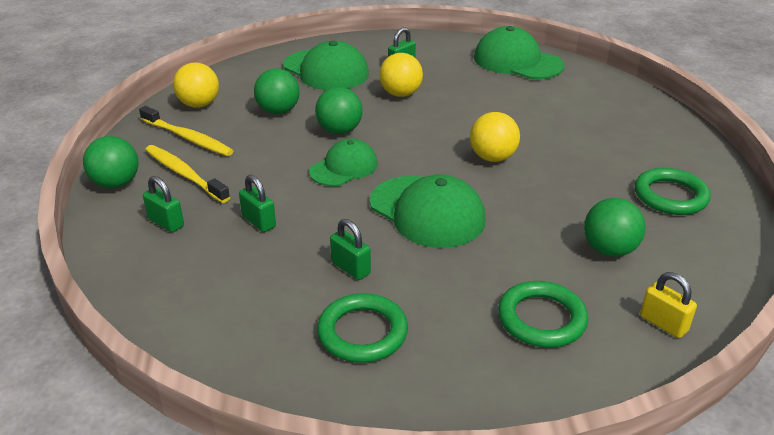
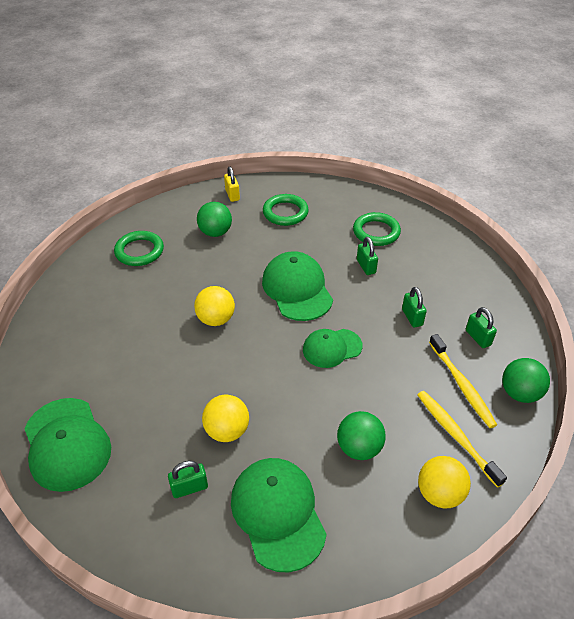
camera: 155 degrees left, 10 degrees up
(339, 131) = (314, 394): green ball -> none

